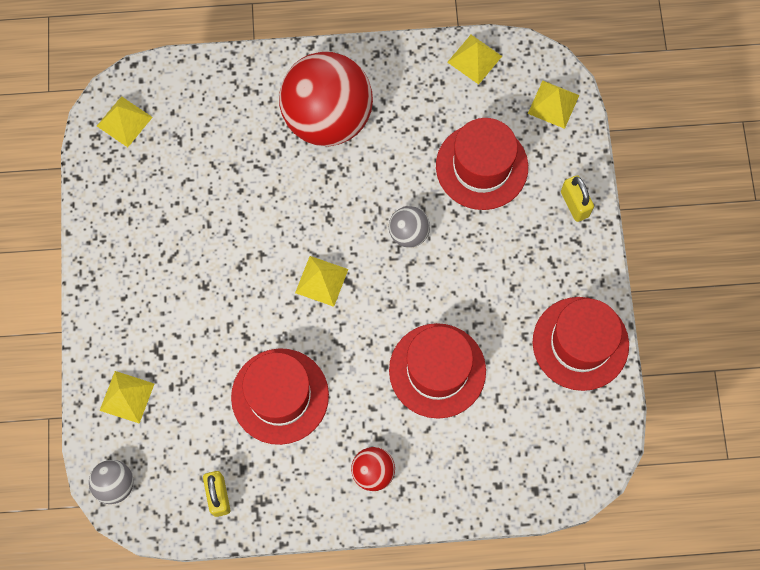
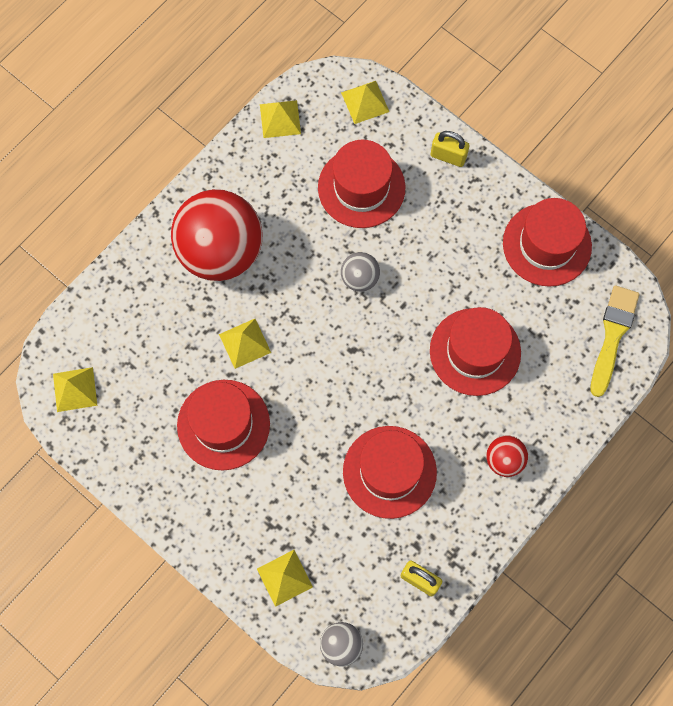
camera: 45 degrees left, 0 degrees up
(199, 245) = (223, 424): none -> red hat
(321, 281) = (335, 366): yellow pyramid -> yellow pyramid (245, 343)
(558, 462) = (612, 335): none -> yellow brush

